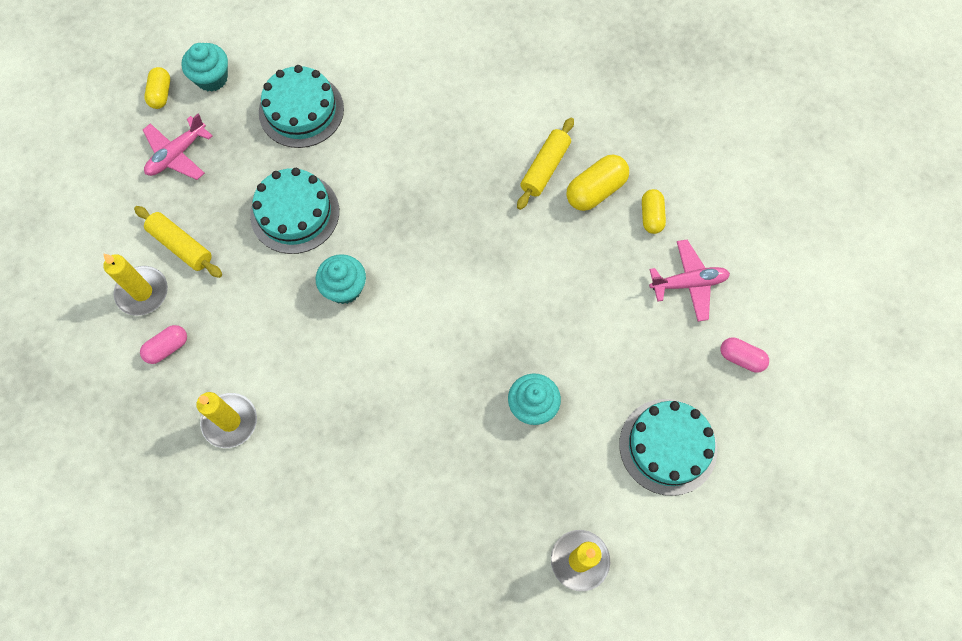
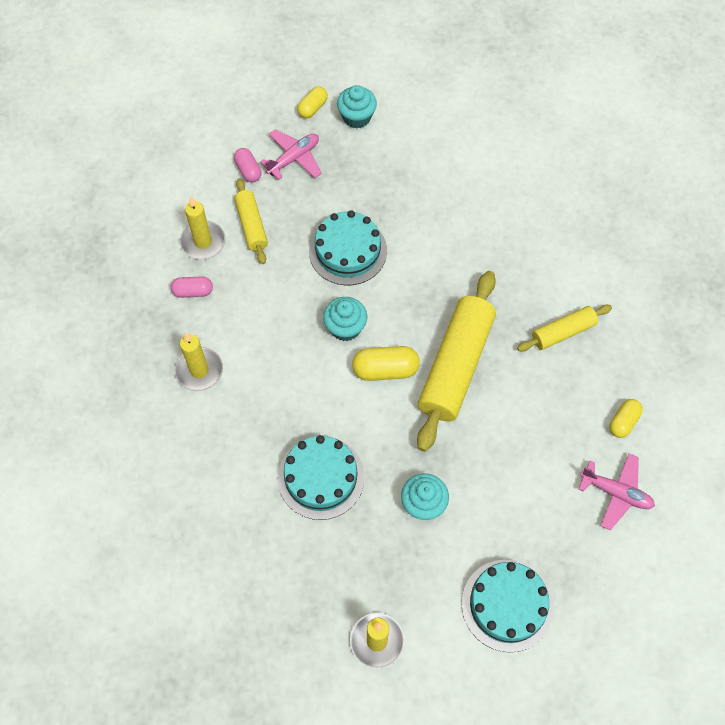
camera: 35 degrees right, 5 degrees down
(177, 154) = (294, 158): pink plane -> pink plane turned 150 degrees clockwise
(301, 110) = (405, 178): turquoise cake -> turquoise cake (321, 477)
(472, 259) = (455, 366): none -> yellow rolling pin
(595, 190) = (591, 374): yellow capsule -> yellow capsule (385, 370)
(741, 358) = (617, 578): pink capsule -> pink capsule (248, 170)

